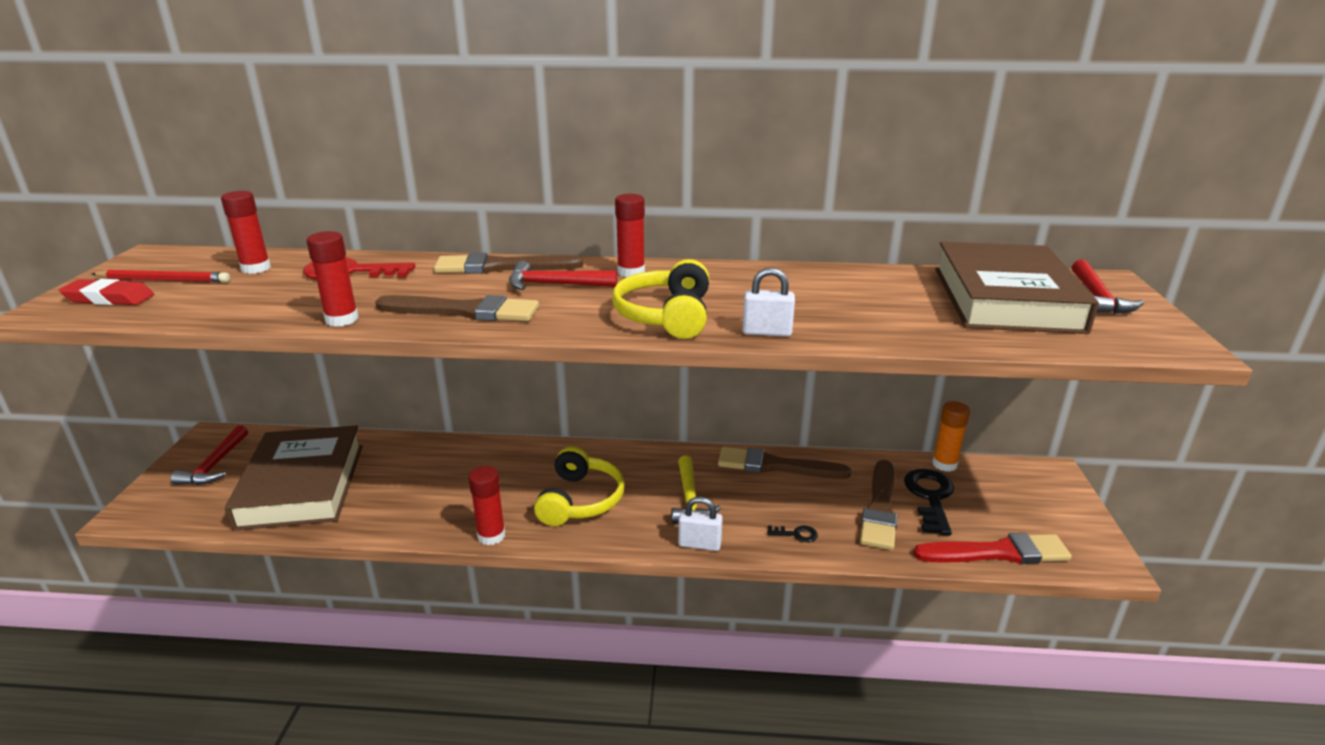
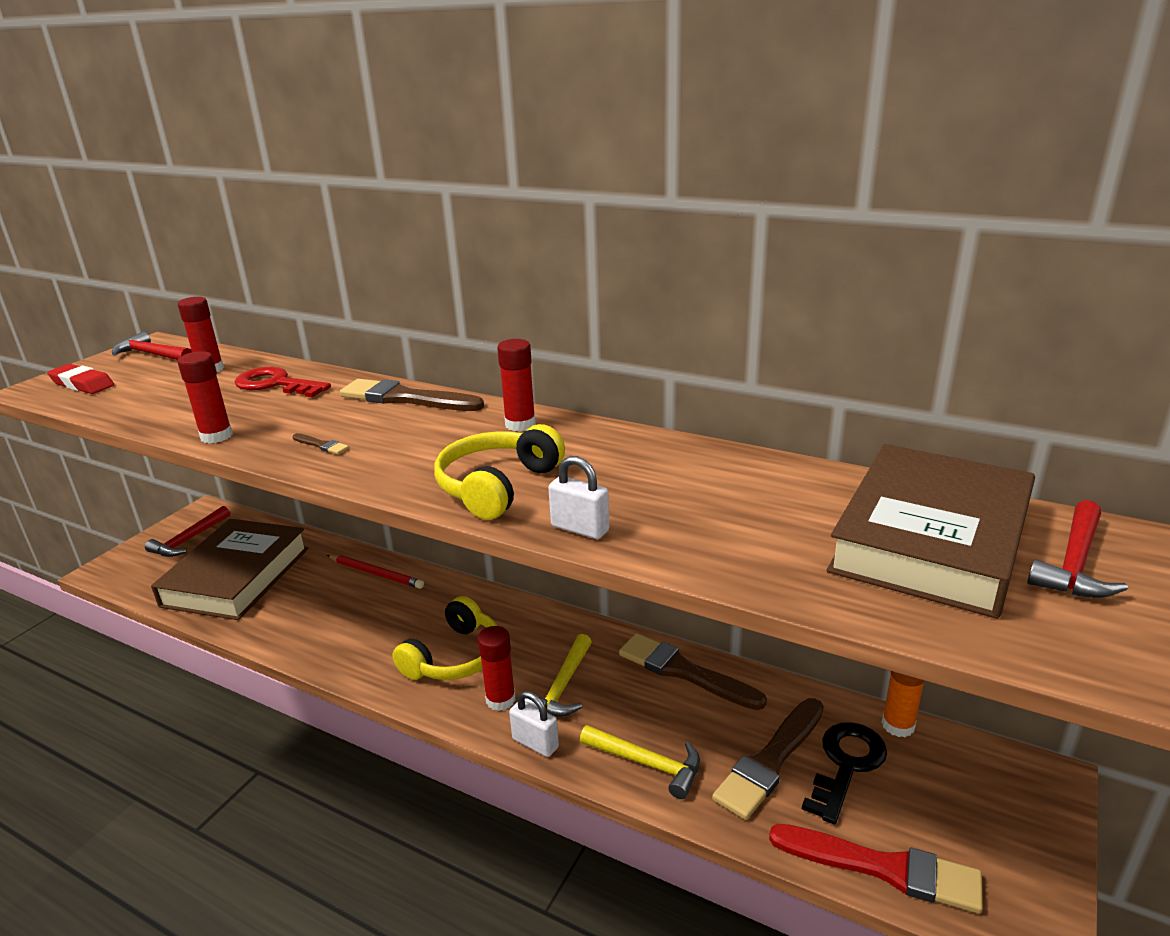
camera: 25 degrees right, 0 degrees up
(164, 280) = (136, 371): red pencil -> red pencil (376, 573)
(465, 311) = (321, 445): brown brush -> brown brush, size x0.42
(491, 536) = (349, 673): red glue stick -> red glue stick (500, 700)
(554, 285) = (431, 428): red hammer -> red hammer (152, 354)
(796, 534) = (648, 764): black key -> yellow hammer

